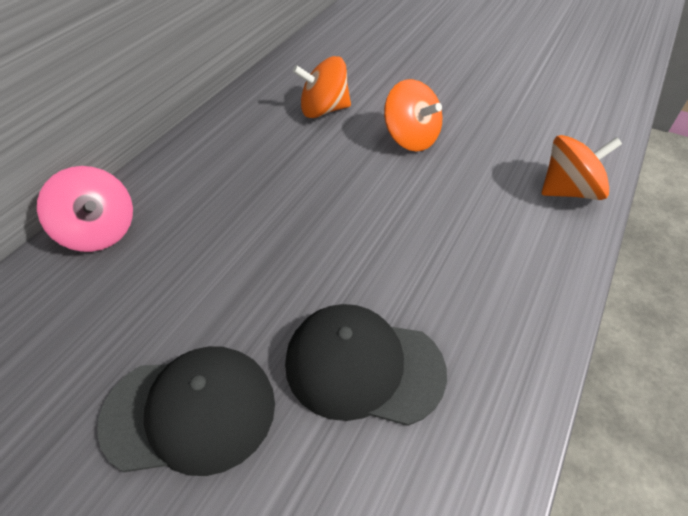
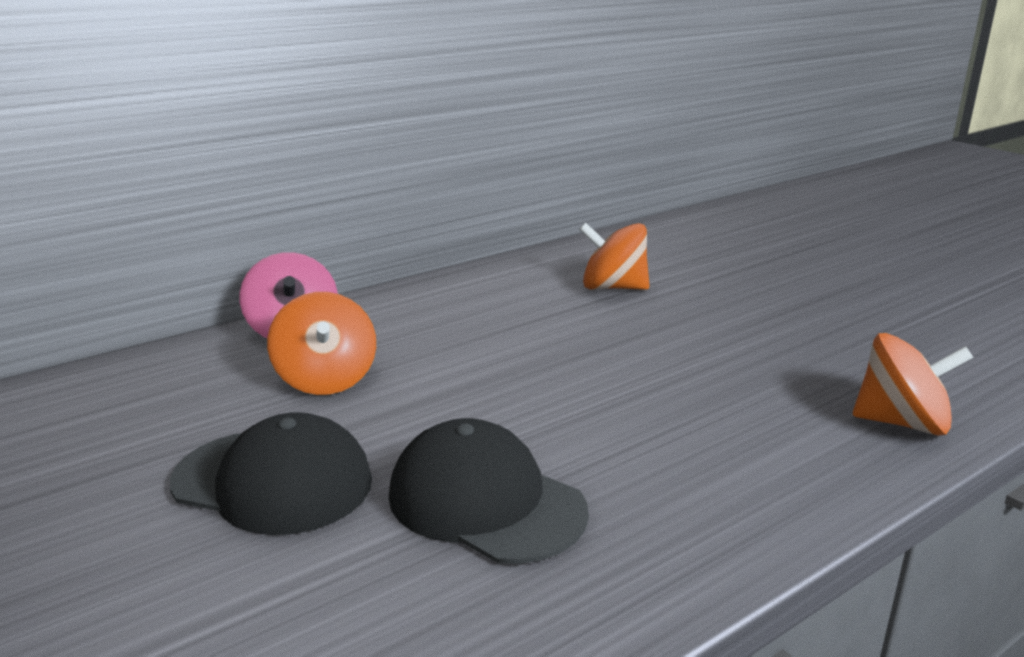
camera: 25 degrees right, 25 degrees down
(410, 138) = (706, 331): orange spinning top -> orange spinning top (326, 379)

